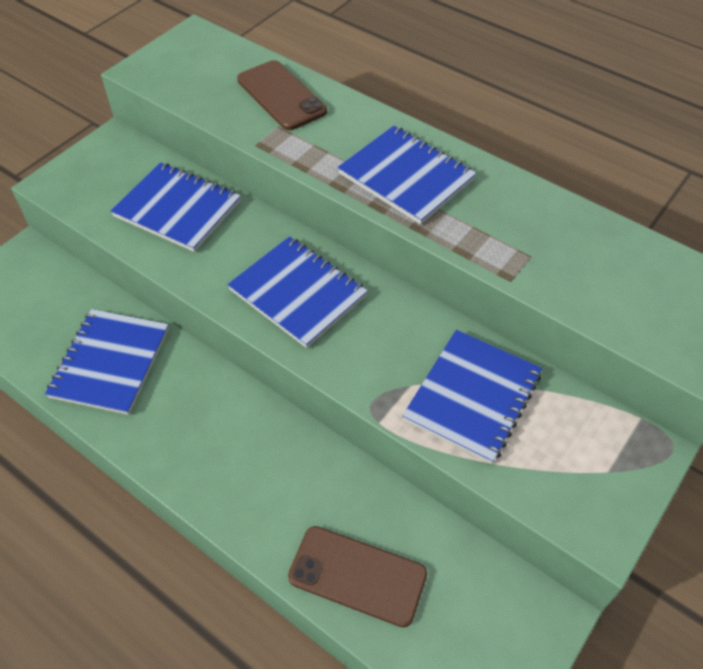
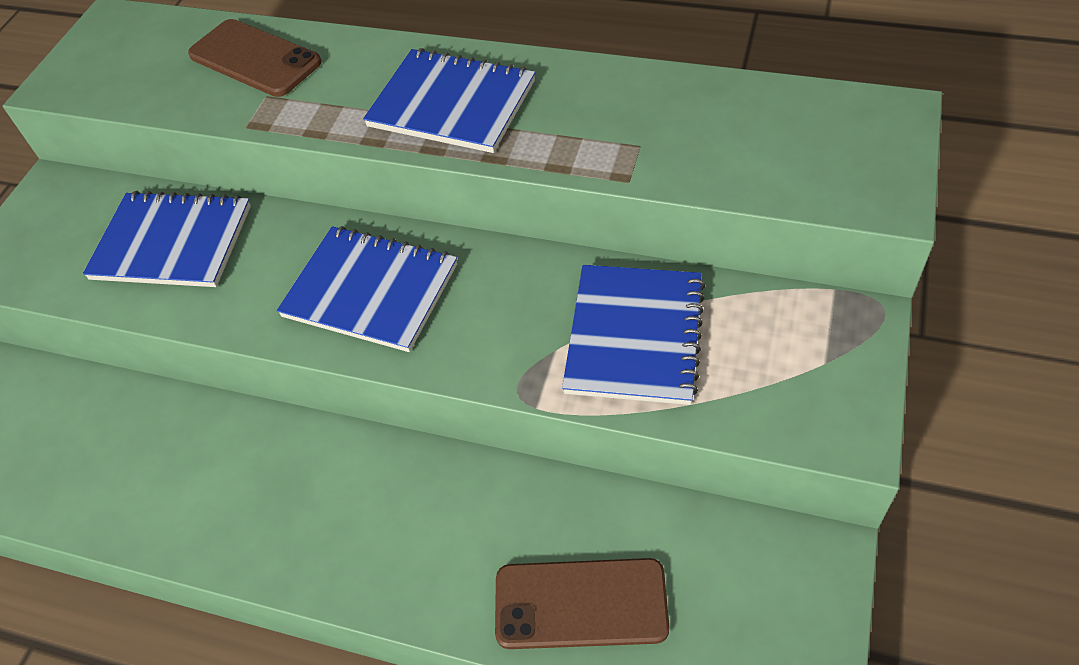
camera: 15 degrees left, 0 degrees up
(110, 363) = (156, 467): blue notebook -> none

